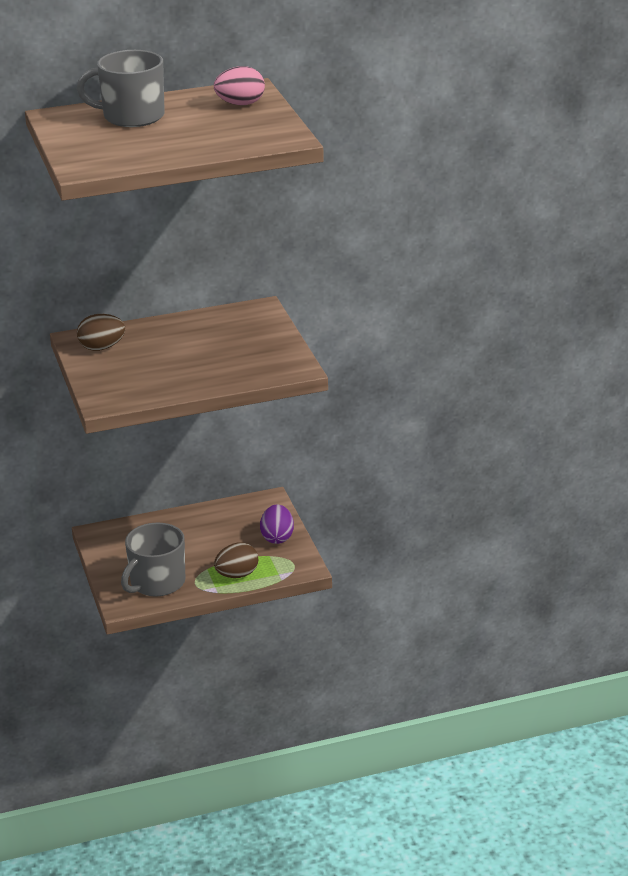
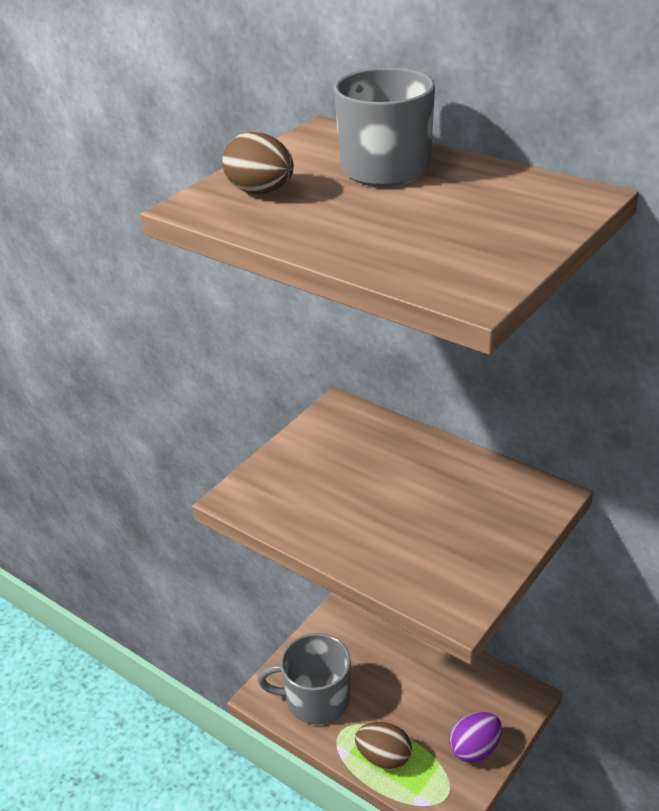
camera: 55 degrees right, 5 degrees up
(102, 347) = (339, 433): brown egg -> brown egg (260, 191)
(240, 104) = (525, 210): pink egg -> none

